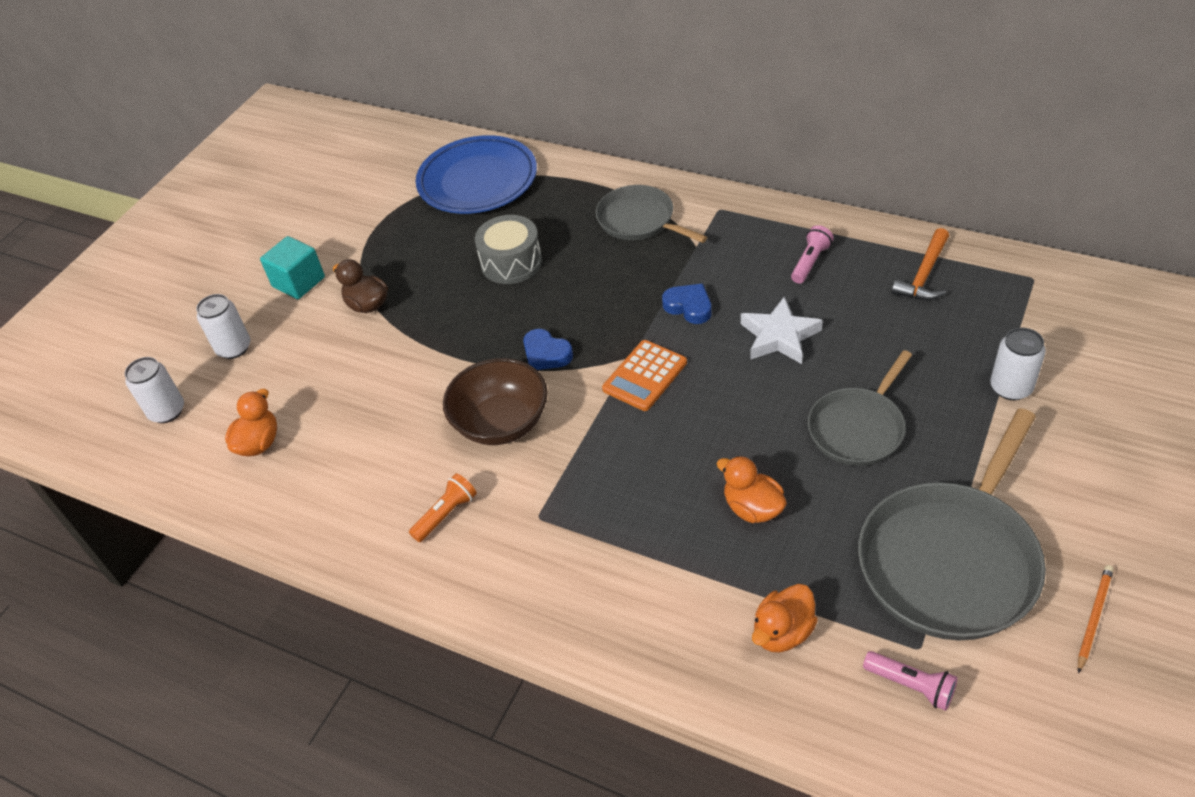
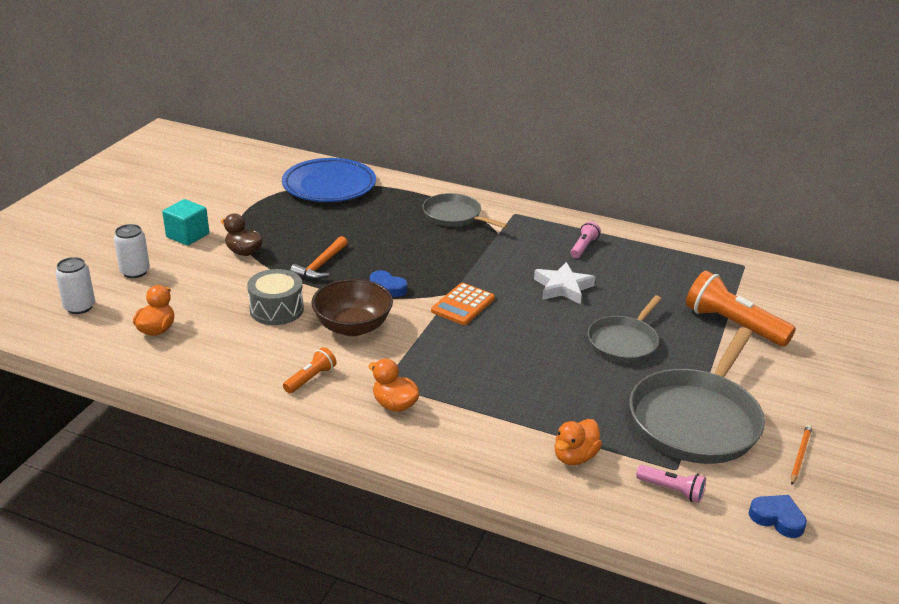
camera: 10 degrees left, 15 degrees down
(511, 262) = (357, 234): grey drum -> grey drum (276, 309)
(689, 307) = (494, 267): blue heart -> blue heart (777, 518)
(752, 508) = (548, 384): orange duck -> orange duck (394, 405)
(924, 274) = (666, 259): orange hammer -> orange hammer (321, 265)
(1011, 388) = (732, 325): white can -> orange flashlight

